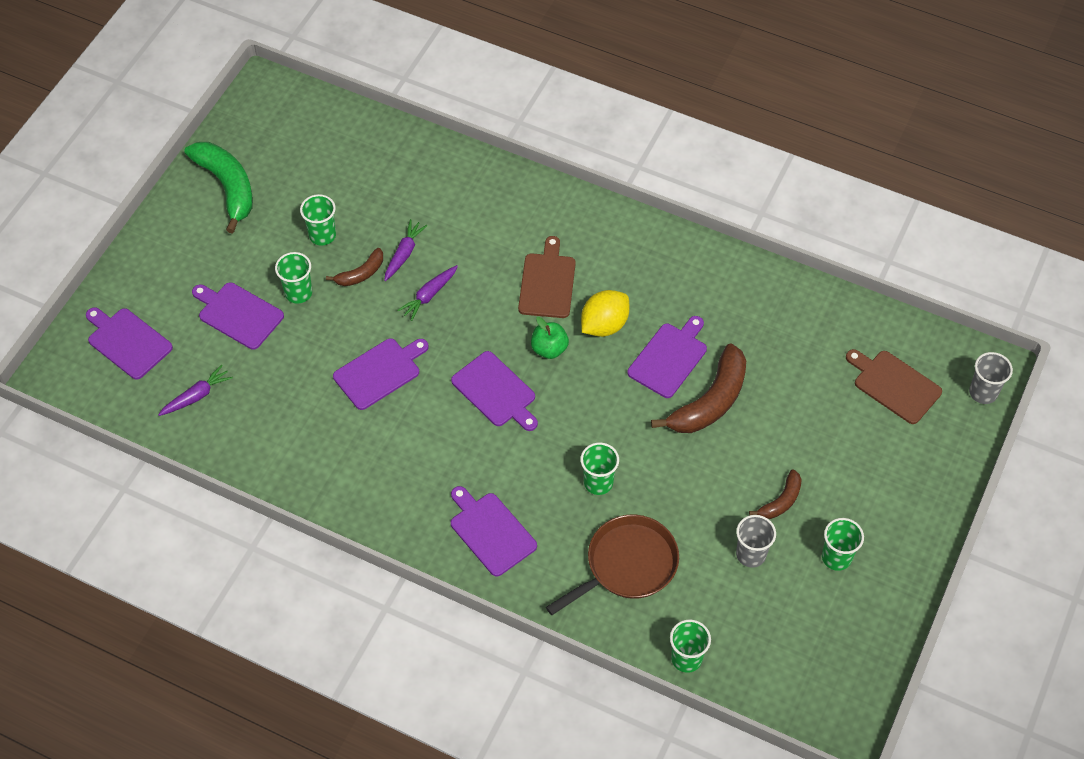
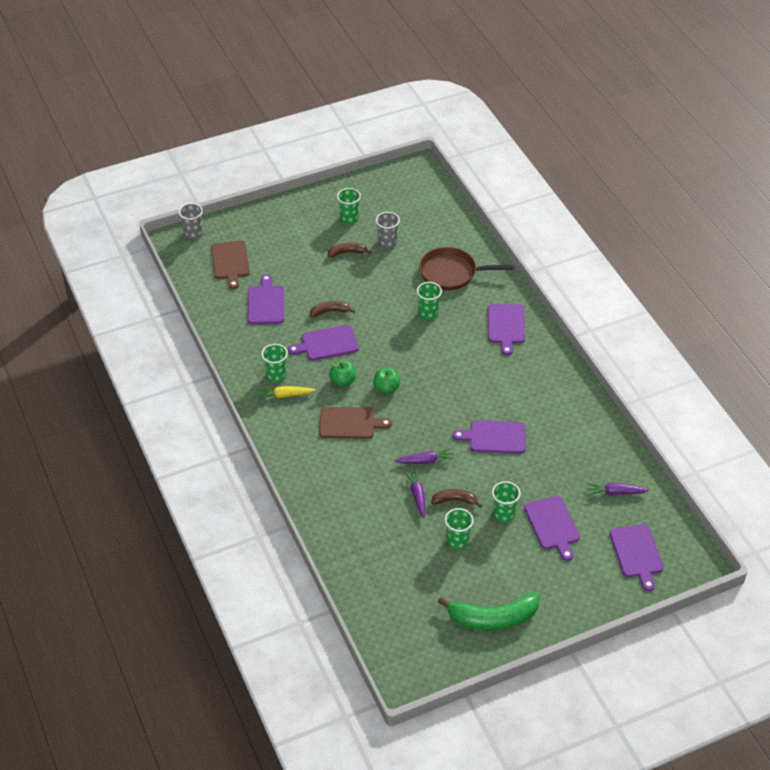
camera: 140 degrees left, 10 degrees down
(227, 187) = (493, 618): green banana -> green banana turned 105 degrees counterclockwise
(404, 254) = (417, 495): purple carrot -> purple carrot turned 105 degrees clockwise
(496, 391) = (438, 386): purple cutting board -> purple cutting board (266, 303)
(547, 283) = (350, 423): brown cutting board -> brown cutting board turned 135 degrees counterclockwise
(604, 325) = (343, 381): yellow lemon -> green apple
(646, 266) = (285, 395): none -> yellow carrot
(686, 658) = (463, 225): green cup -> green cup (276, 375)
(710, 401) = (330, 311): brown banana -> brown banana, size x0.53

